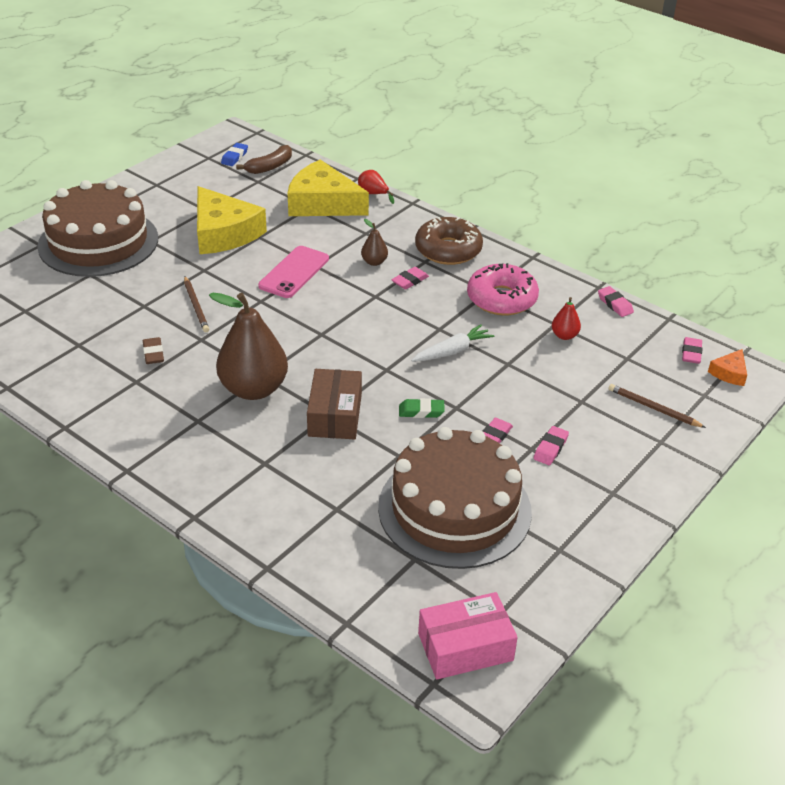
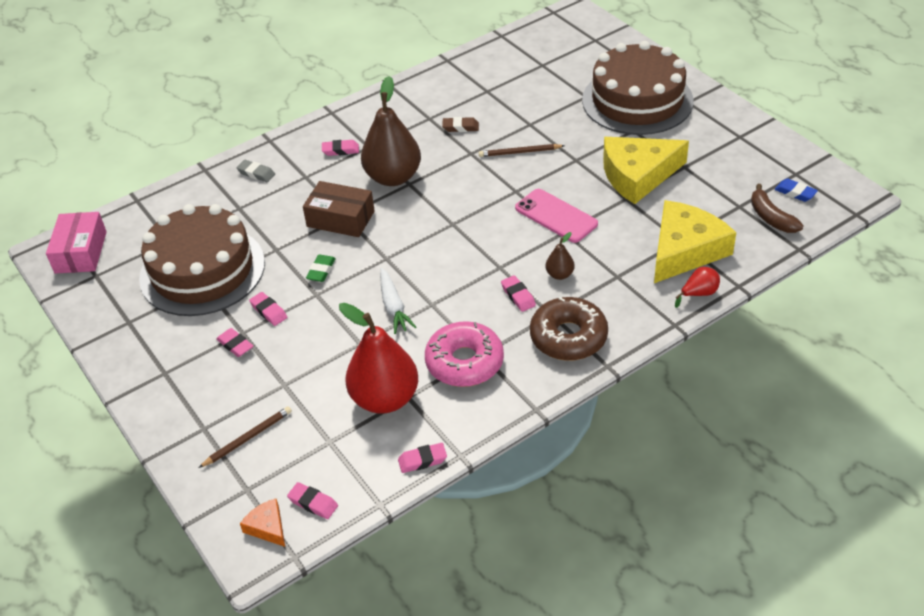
camera: 110 degrees right, 5 degrees up
(208, 443) = (340, 150): none -> pink eraser
(267, 510) = (256, 173): none -> grey eraser
(564, 335) = (385, 398): red pear -> red pear, size x2.27

